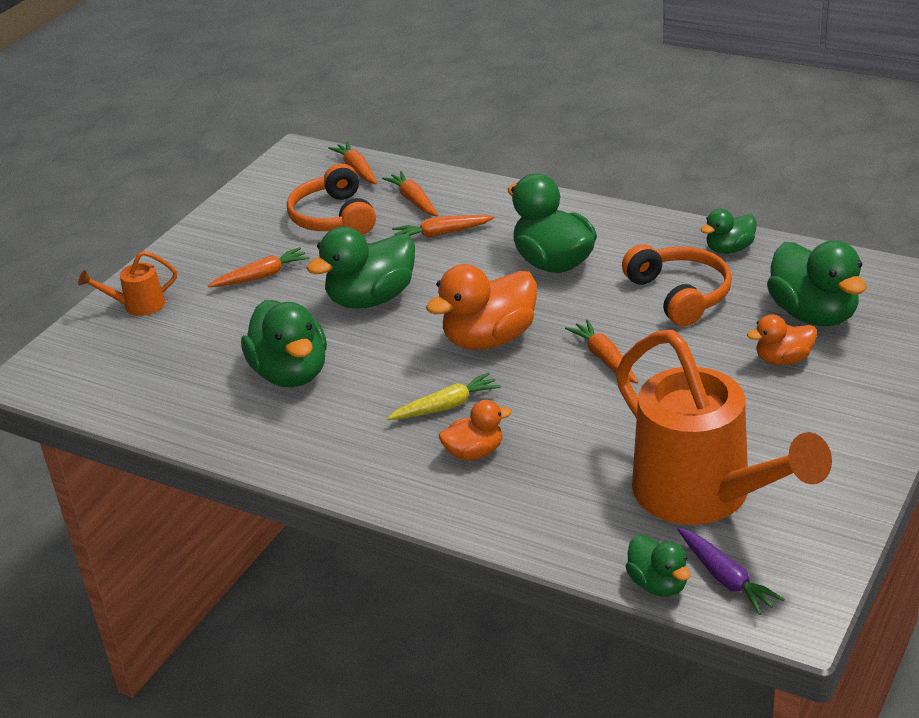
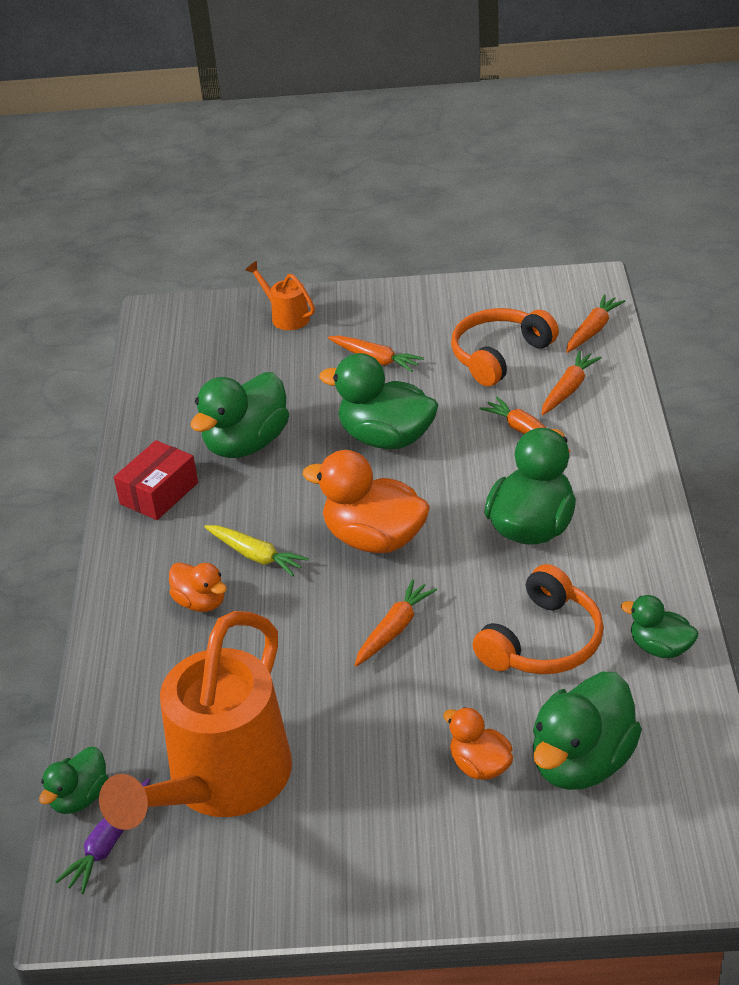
camera: 60 degrees right, 5 degrees up
(301, 442) = (159, 493): none -> red box

